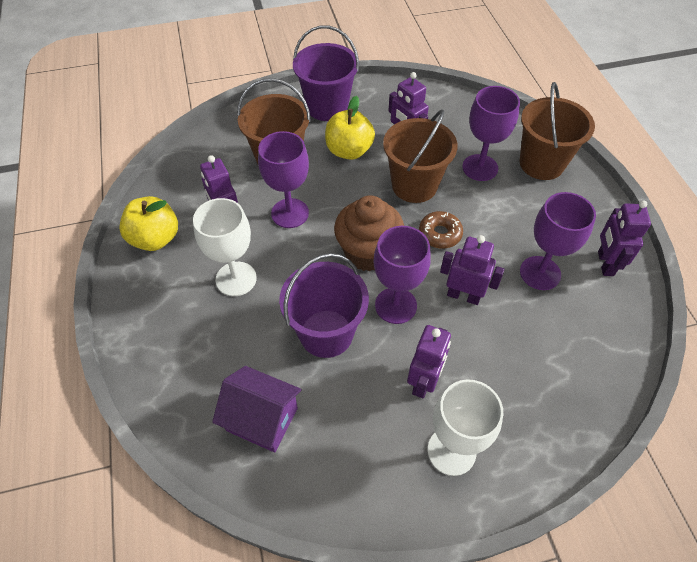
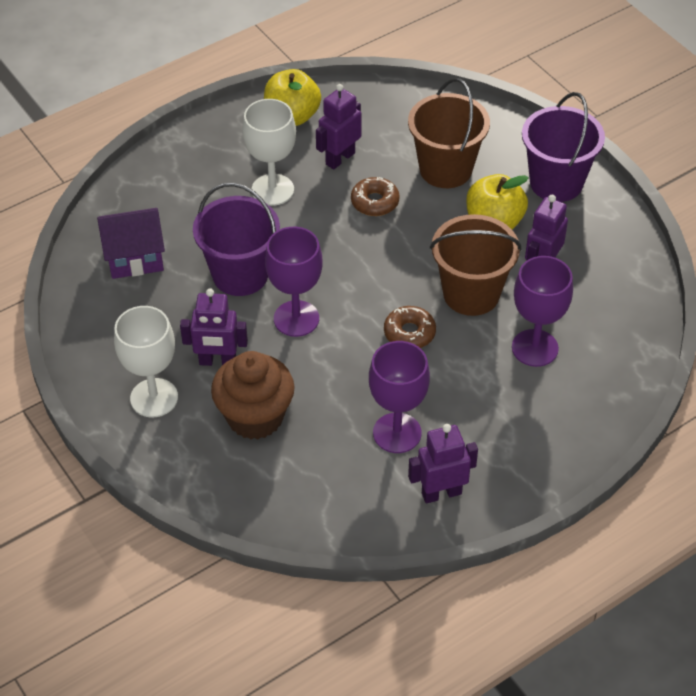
camera: 70 degrees right, 5 degrees down
(262, 419) = (135, 258): purple house -> purple house turned 75 degrees clockwise
(290, 213) = (375, 202): purple goblet -> brown donut
(368, 252) = (353, 279): brown cupcake -> brown cupcake (255, 417)
(463, 295) = (334, 371): purple robot -> none
(541, 163) = (577, 408): brown bucket -> none

